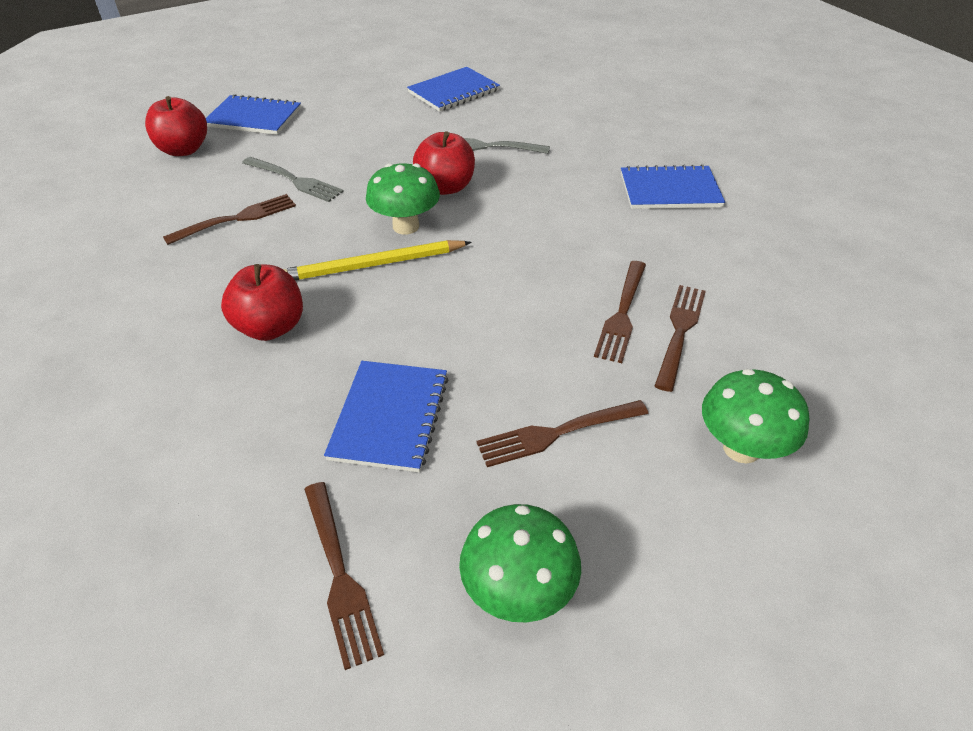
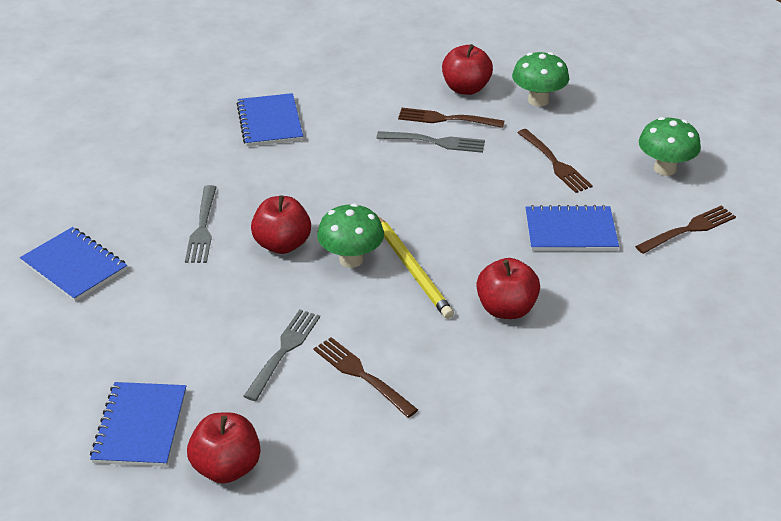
camera: 100 degrees left, 5 degrees down
(622, 313) = (434, 142): brown fork -> grey fork
(767, 364) = (466, 88): none -> red apple

